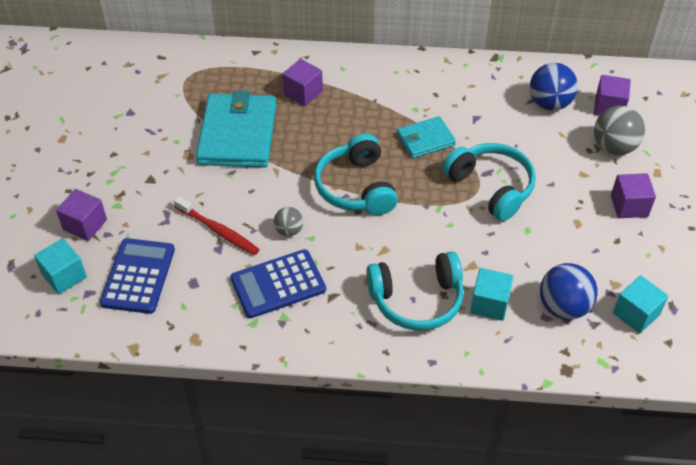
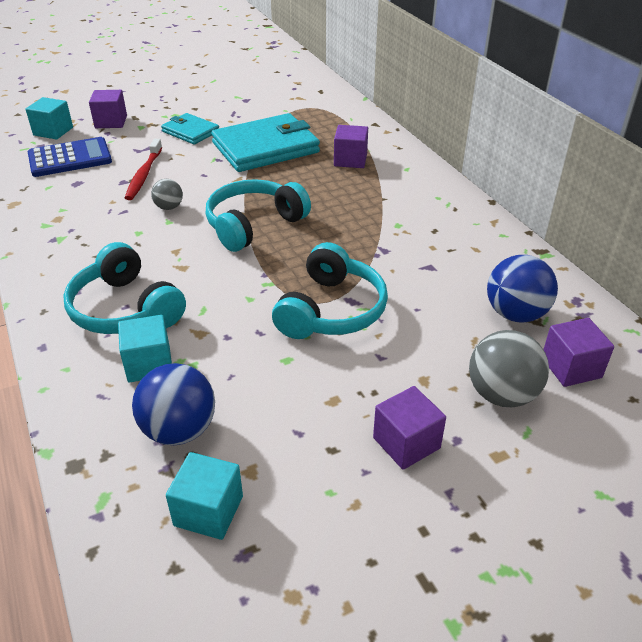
camera: 60 degrees right, 10 degrees down
(278, 284) = (98, 222): blue calculator -> none
(425, 140) = (360, 244): turquoise wallet -> turquoise wallet (190, 131)

